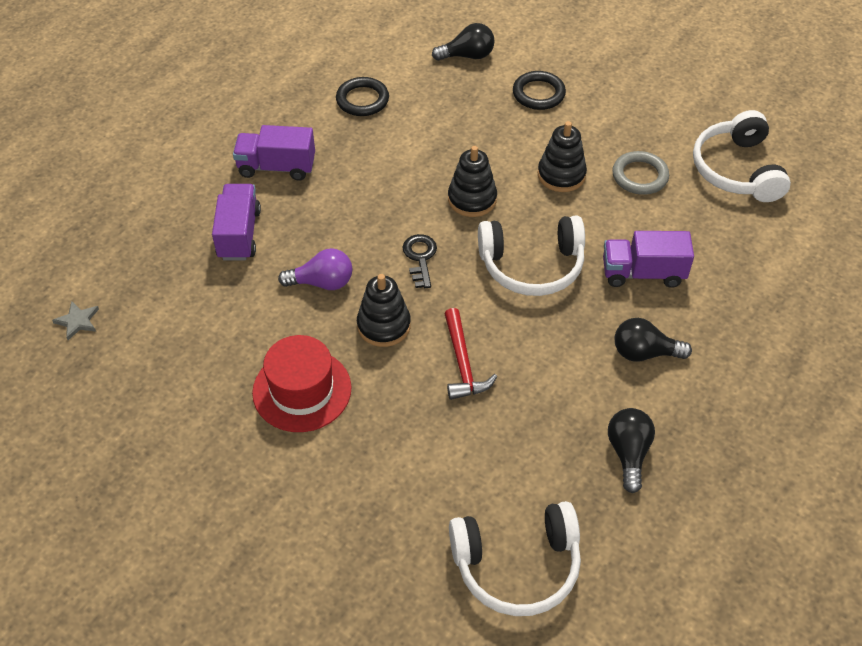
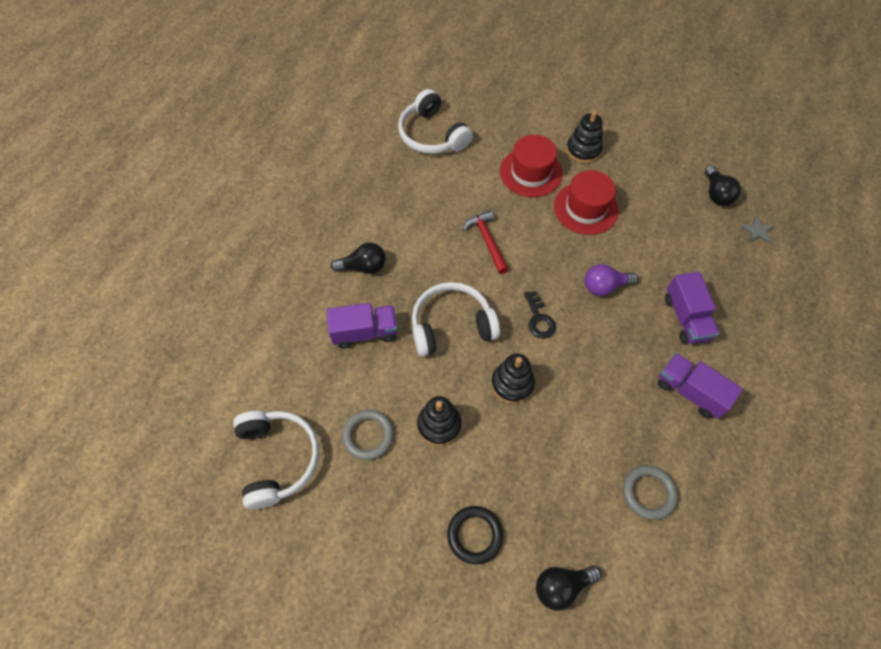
camera: 170 degrees right, 10 degrees up
(276, 167) = (690, 392): purple truck -> purple truck turned 135 degrees counterclockwise
(362, 100) = (648, 493): black ring -> grey ring
(365, 463) = (531, 172): none -> red hat
(384, 325) = (548, 260): black stacking toy -> black stacking toy (583, 150)
(517, 565) = (432, 135): white headphones -> white headphones turned 105 degrees counterclockwise
(628, 453) = (373, 200): black light bulb -> black light bulb (716, 194)

